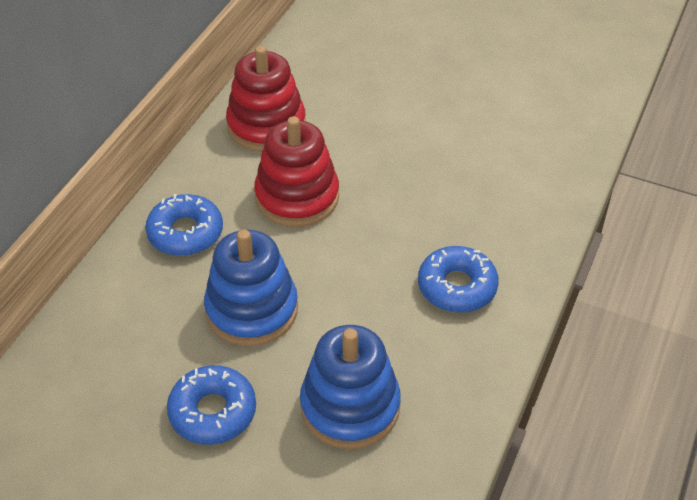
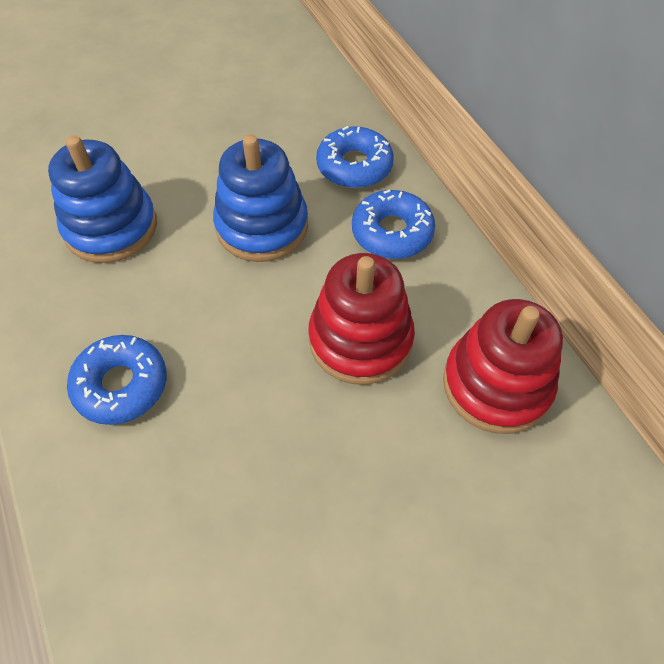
camera: 130 degrees right, 10 degrees up
(213, 412) = (199, 156): blue donut -> blue donut (354, 166)

